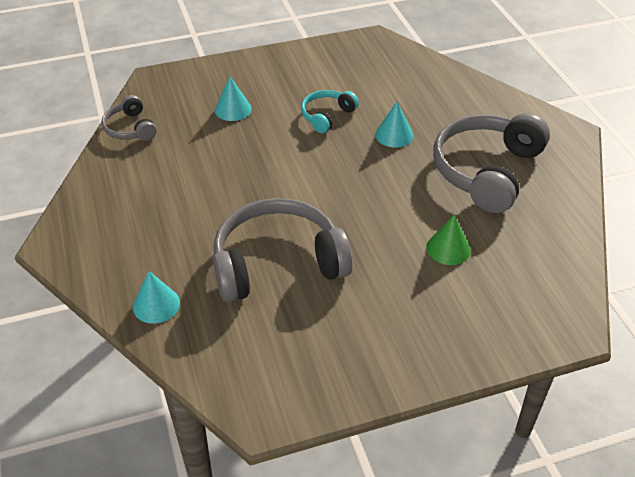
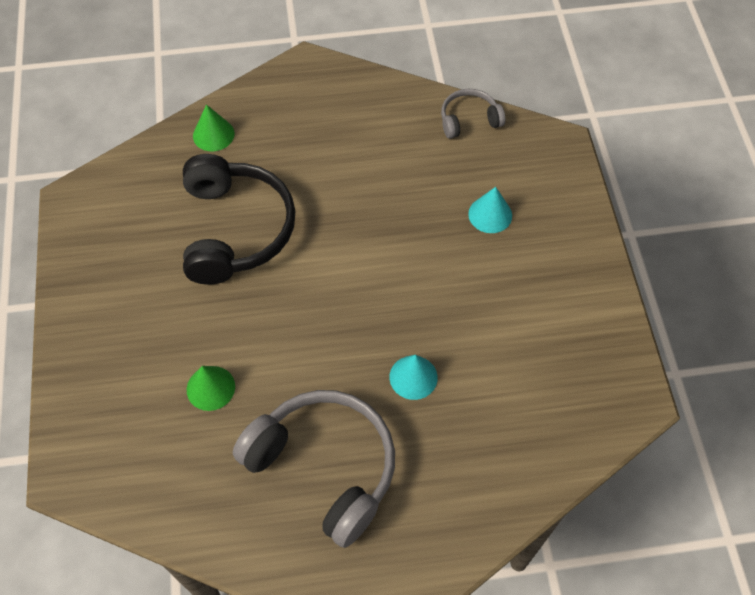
camera: 100 degrees right, 15 degrees up
(156, 304) = (213, 134): turquoise cone -> green cone
(277, 263) = (235, 229): grey headphones -> black headphones
(327, 116) = (462, 309): turquoise headphones -> none

